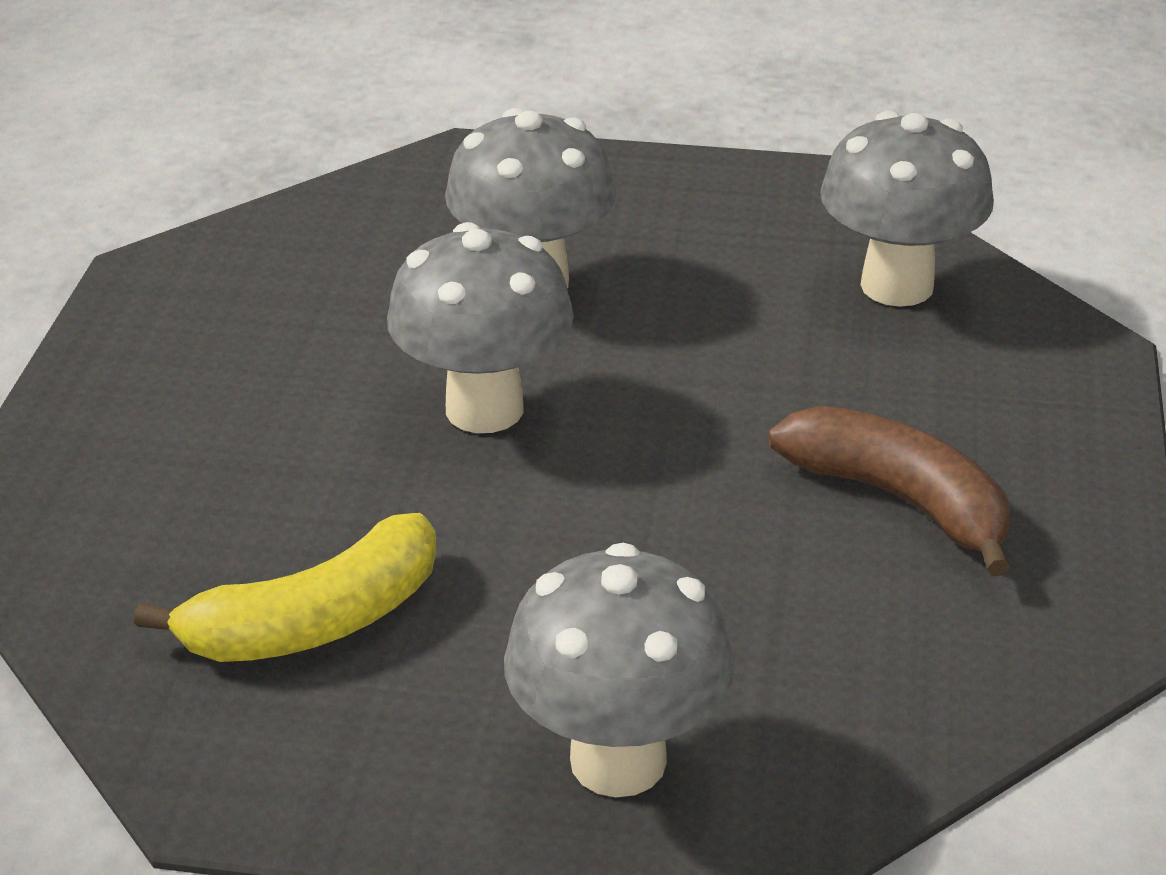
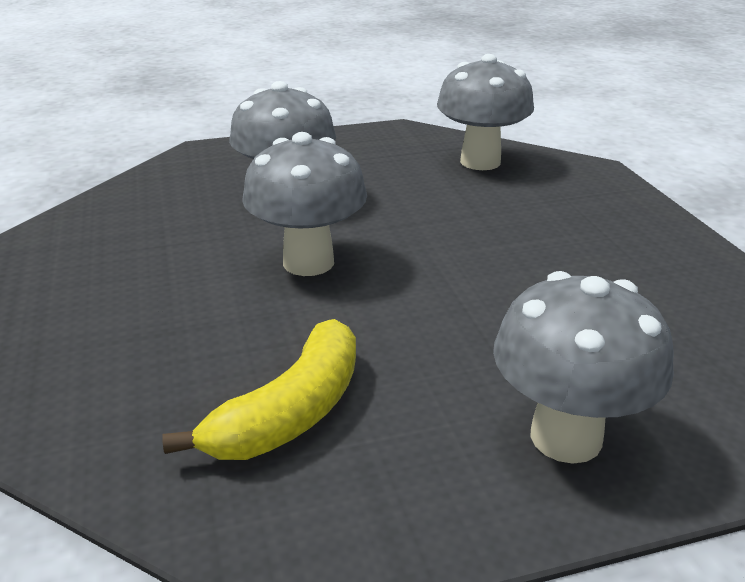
camera: 25 degrees left, 5 degrees down
(900, 499) = (578, 250): brown banana -> none

